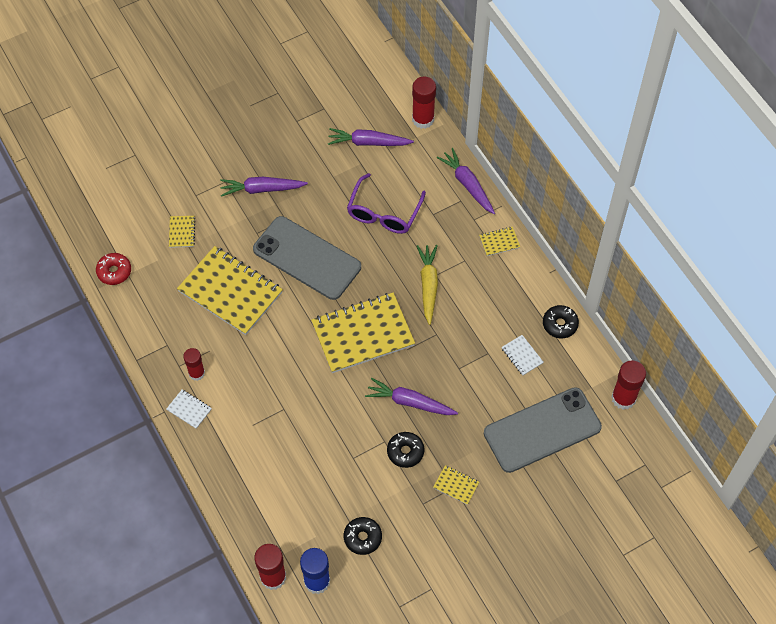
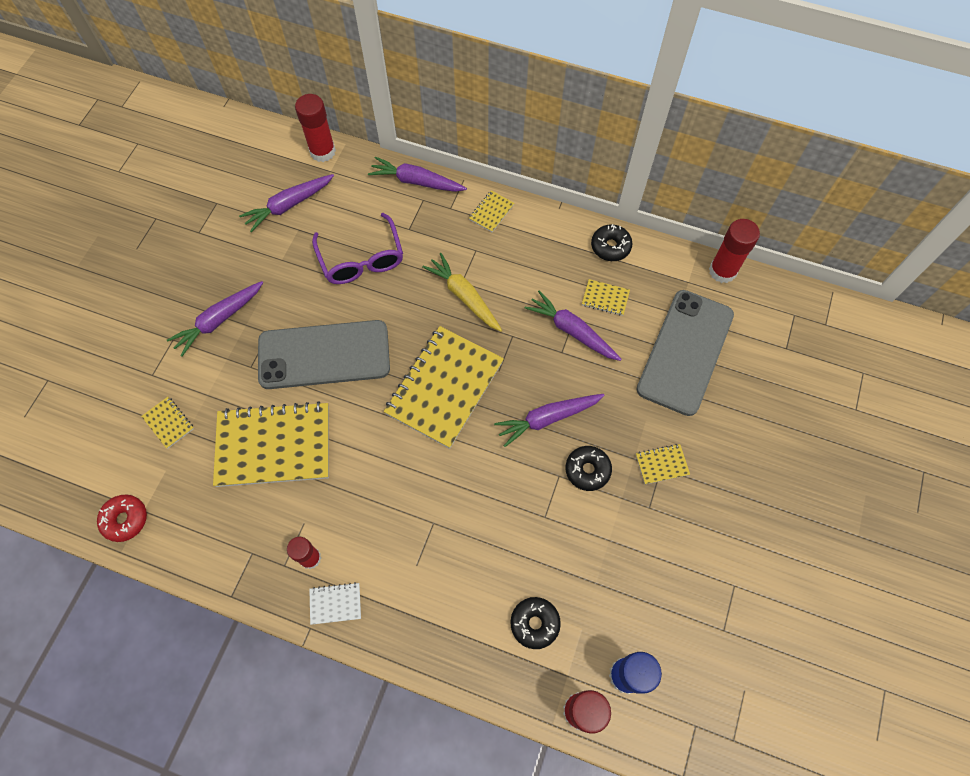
camera: 40 degrees left, 5 degrees up
(362, 538) = (627, 590): black donut -> black donut (534, 623)
(478, 360) = (572, 331): none -> purple carrot
(522, 356) = (605, 298): white notebook -> yellow notebook

